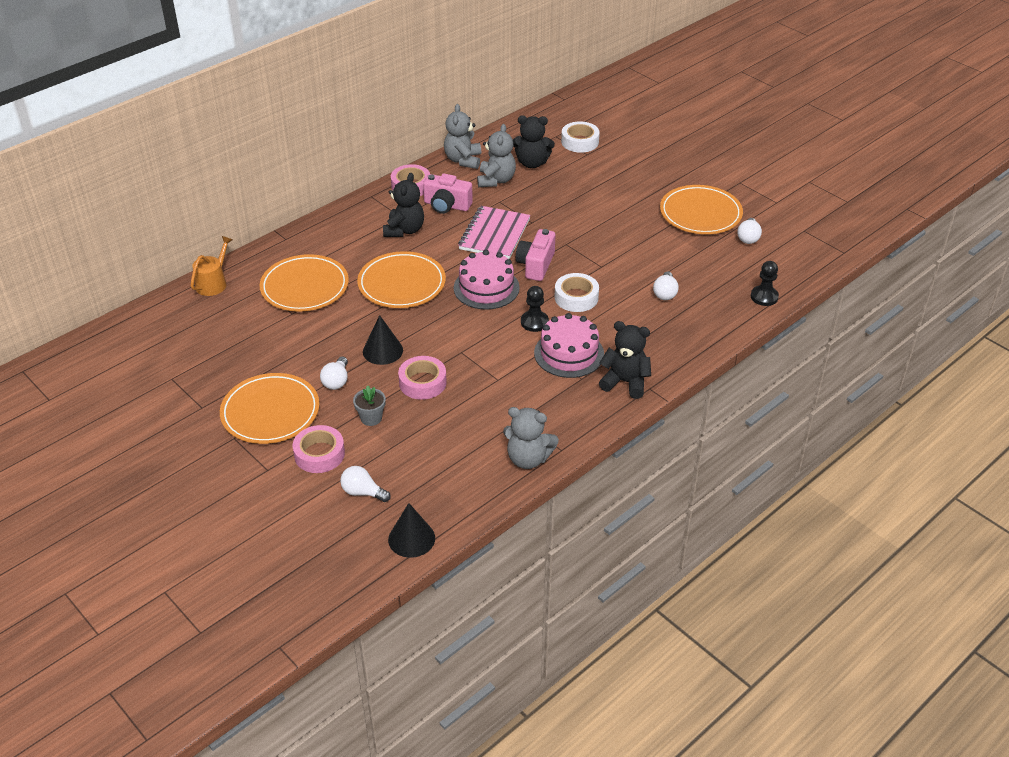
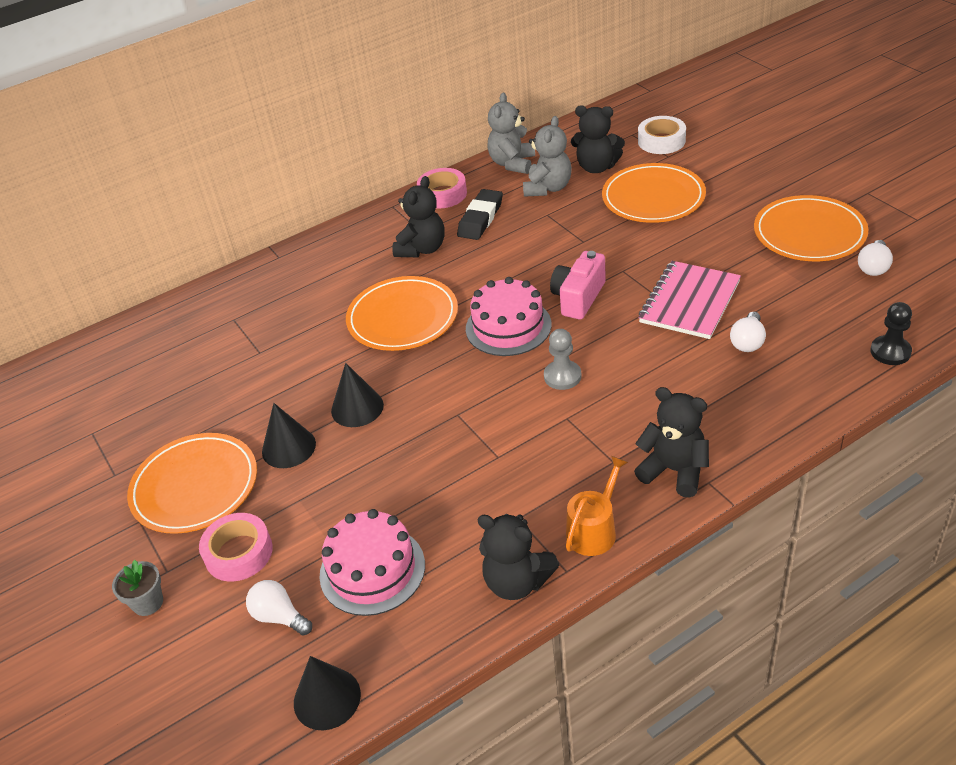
camera: 15 degrees right, 0 degrees up
(213, 283) = (179, 310): orange watering can -> orange watering can (594, 530)
(304, 287) = (284, 318): orange plate -> orange plate (653, 197)
(336, 381) = (288, 447): white light bulb -> black cone
(371, 418) = (318, 504): grey flower pot -> grey flower pot (148, 603)
(422, 382) = (397, 456): pink tape -> none
(446, 205) = (480, 219): pink camera -> black eraser
(494, 234) = (532, 256): pink notebook -> pink notebook (689, 302)
(528, 459) = (517, 581): grey teddy bear -> black teddy bear
(534, 322) = (562, 376): black pawn -> grey pawn
(569, 353) = (601, 423): pink cake -> pink cake (372, 570)
(576, 297) = (624, 344): white tape -> none

